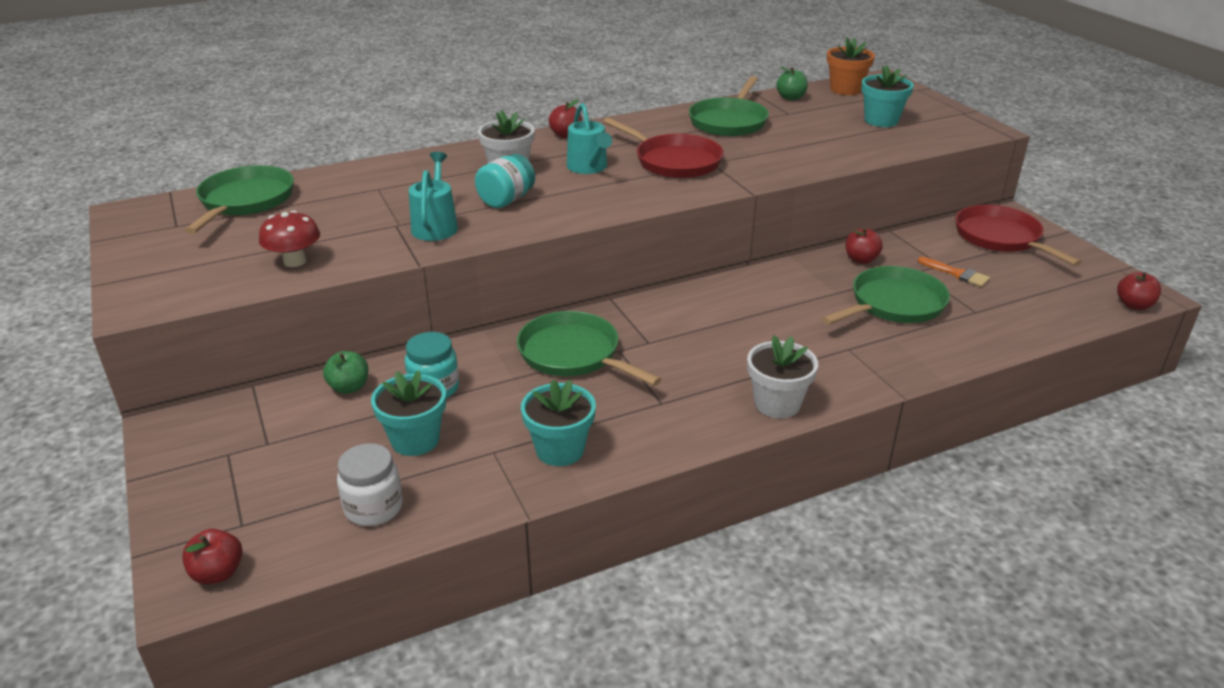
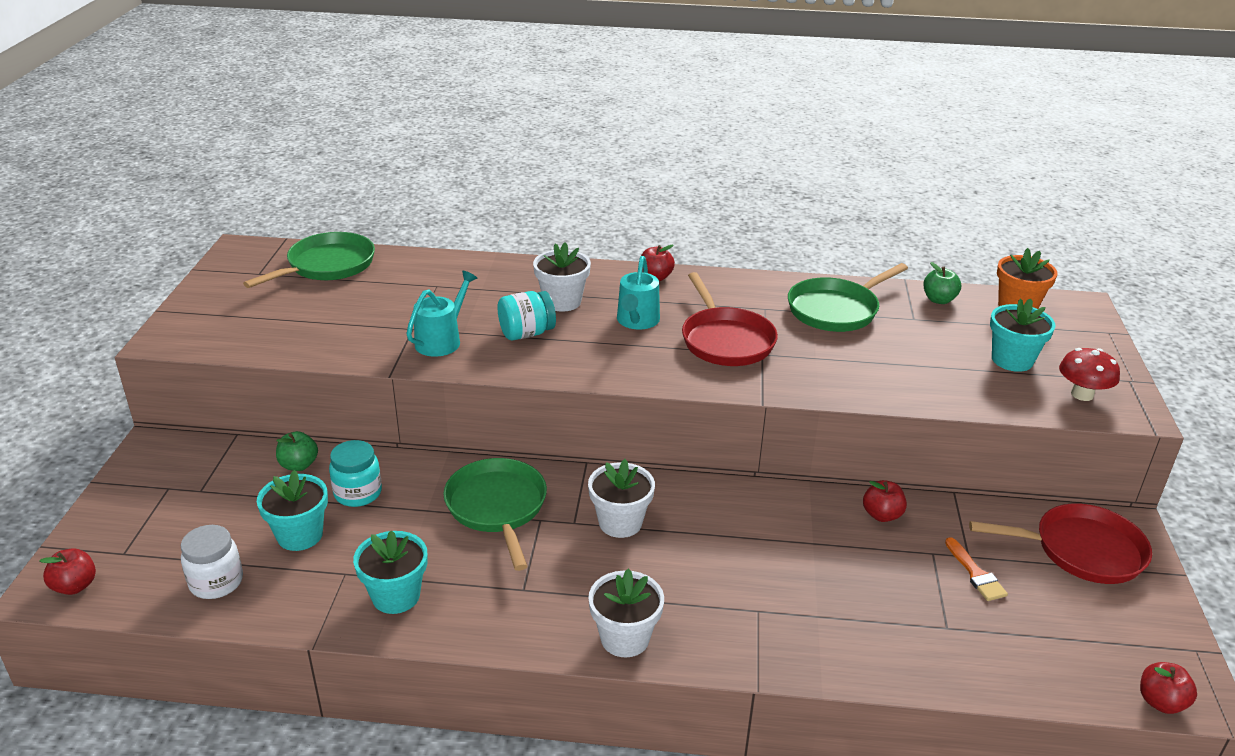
camera: 30 degrees right, 0 degrees up
(295, 261) = (304, 338): red mushroom -> red mushroom (1082, 394)
(685, 329) = (620, 522): none -> white flower pot
(893, 304) = (861, 581): green pan -> none
(1001, 238) = (1081, 550): red pan -> red pan turned 90 degrees clockwise

